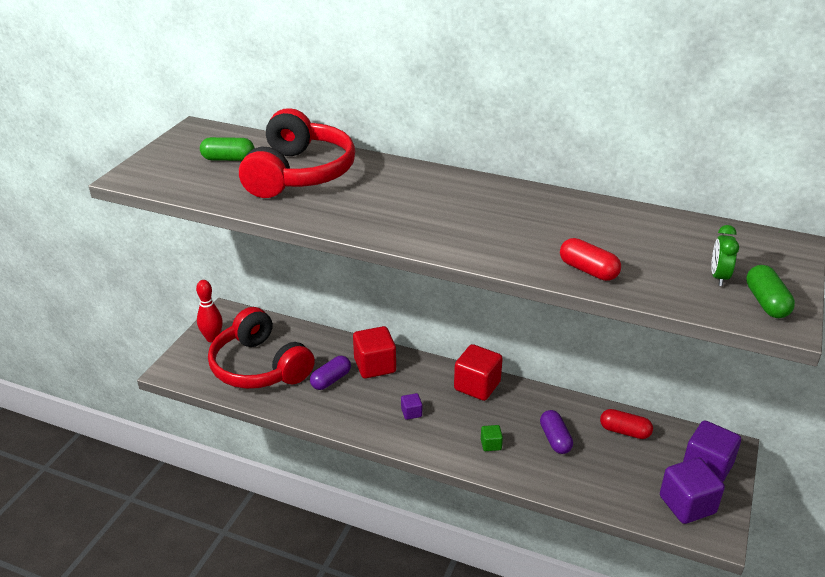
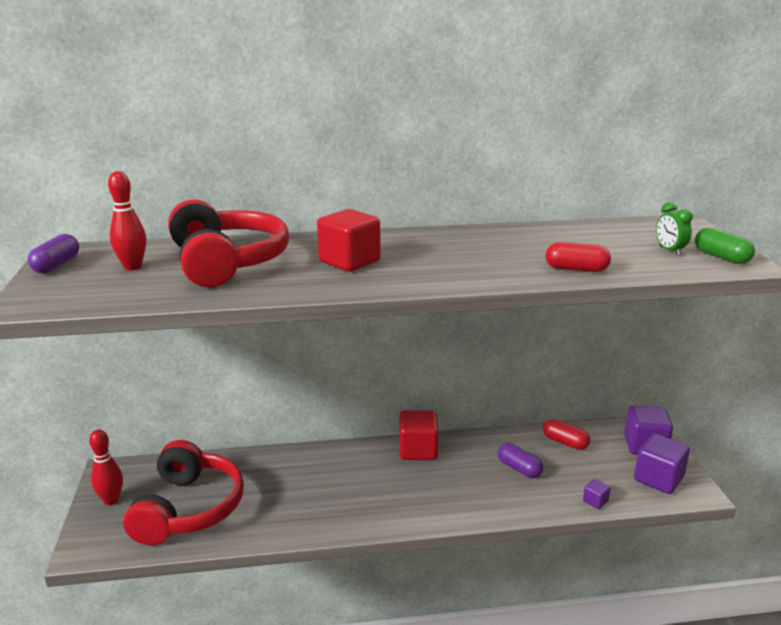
camera: 30 degrees left, 10 degrees down
(228, 159) = (132, 267): green capsule -> red bowling pin
(259, 367) = (188, 509): red headphones -> red headphones turned 105 degrees counterclockwise
(331, 380) = (276, 494): purple capsule -> purple capsule (56, 265)
(375, 366) = (310, 466): red cube -> red cube (349, 261)
(411, 413) = (379, 494): purple cube -> purple cube (595, 501)
(491, 444) = (472, 493): green cube -> none
(624, 431) = (565, 442): red capsule -> red capsule turned 45 degrees clockwise

